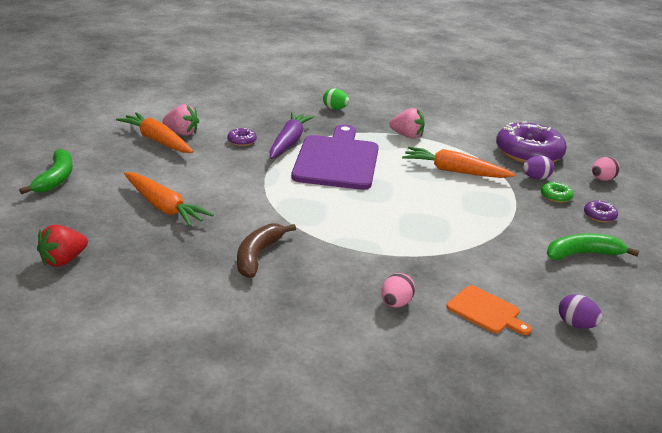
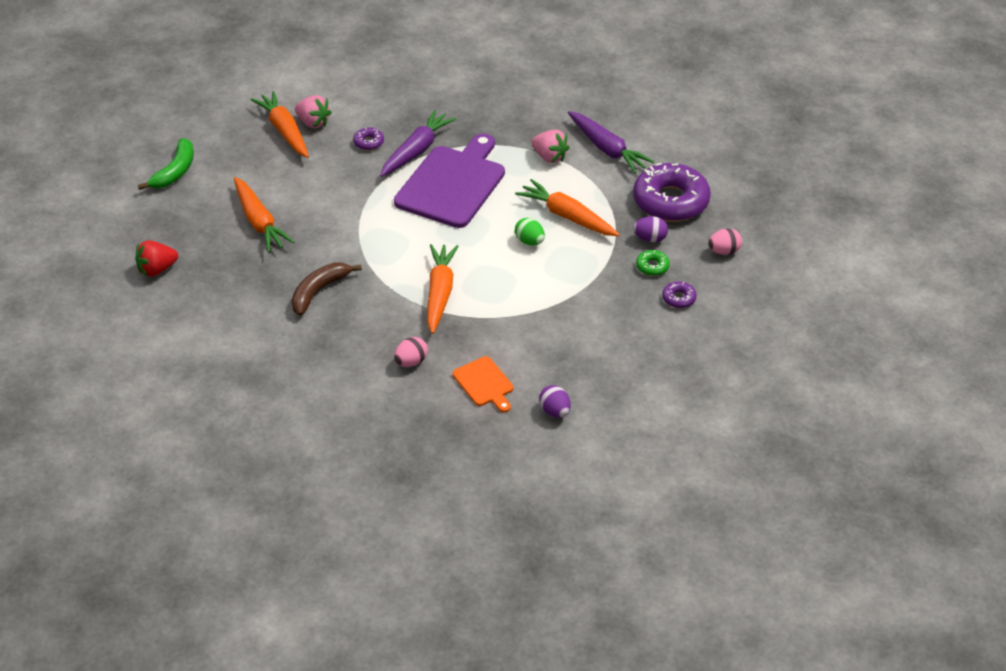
camera: 20 degrees right, 15 degrees up
(335, 109) = (493, 104): green egg -> green egg (529, 241)
(383, 240) = (440, 293): none -> orange carrot
(449, 127) = (607, 149): none -> purple carrot
(582, 254) = (622, 341): green banana -> none

